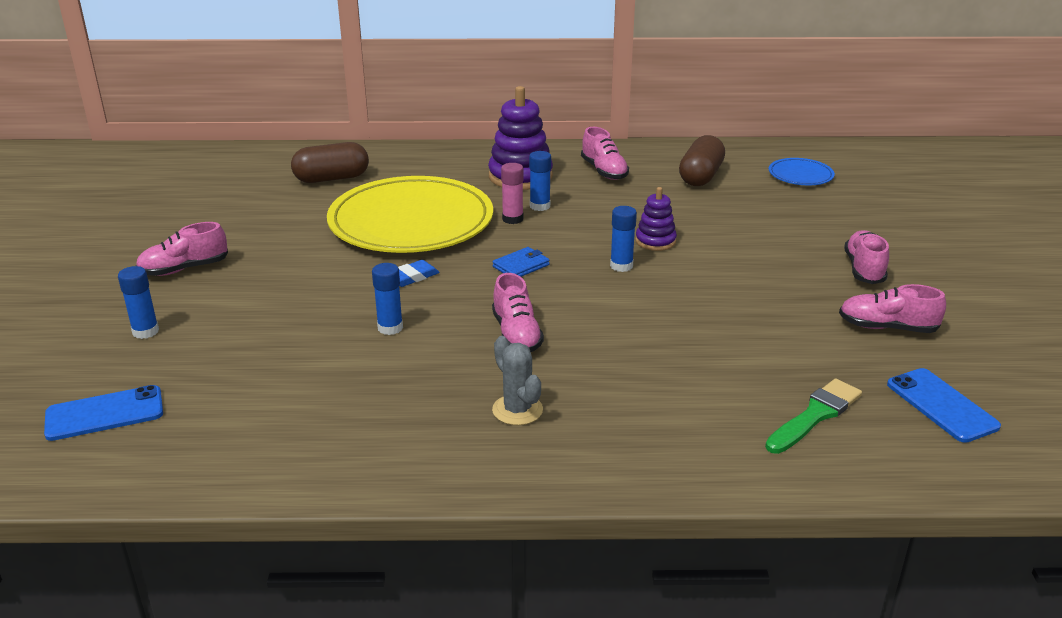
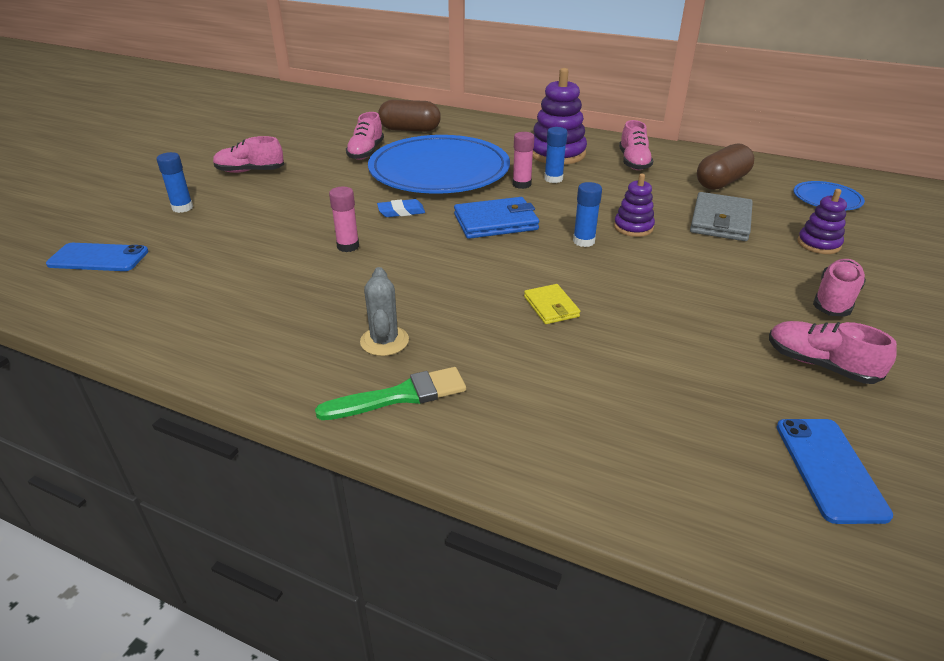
camera: 25 degrees right, 5 degrees up
(390, 328) = (348, 246): blue glue stick -> pink glue stick
(411, 221) = (439, 170): yellow plate -> blue plate
(516, 334) = (442, 277): pink shoe -> pink shoe (366, 152)
(521, 266) = (496, 222): blue wallet -> blue wallet, size x1.73
(642, 336) = (551, 307): none -> yellow wallet
(727, 217) = (720, 221): none -> grey wallet
(815, 415) = (667, 433): green brush -> green brush (400, 396)
(821, 221) = (818, 244): none -> purple stacking toy

